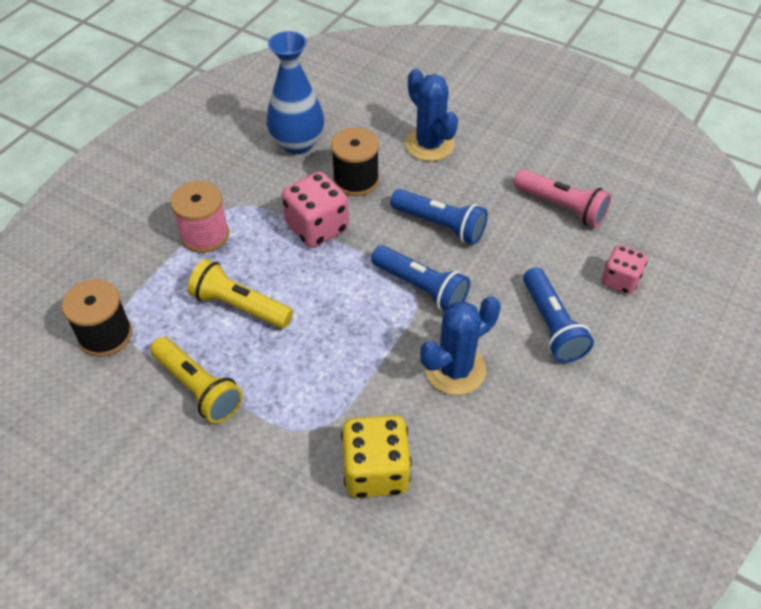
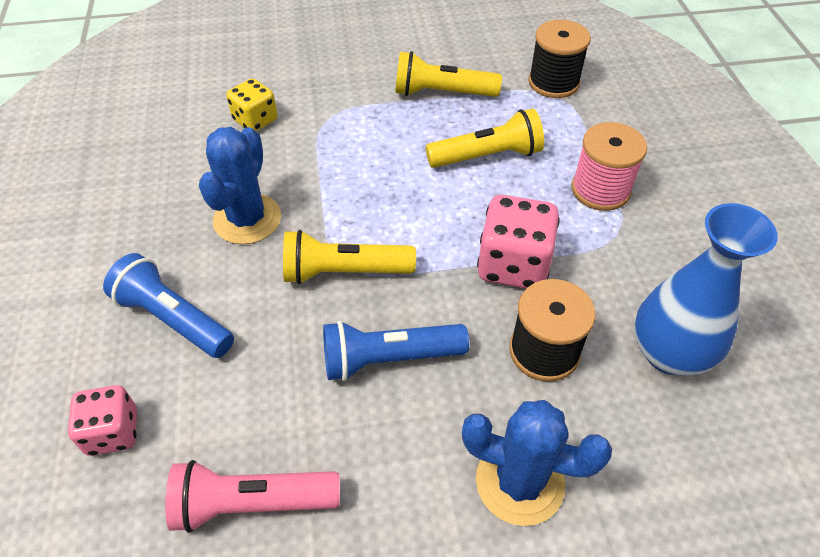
camera: 140 degrees right, 0 degrees up
(376, 471) = (255, 120): yellow dice -> yellow dice, size x0.64
(421, 287) = (344, 272): blue flashlight -> yellow flashlight

